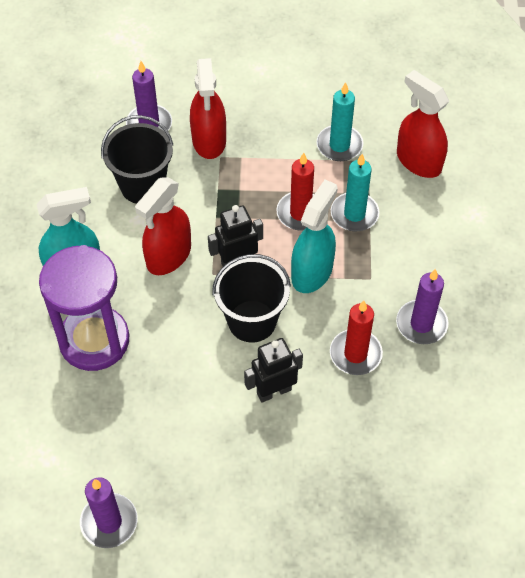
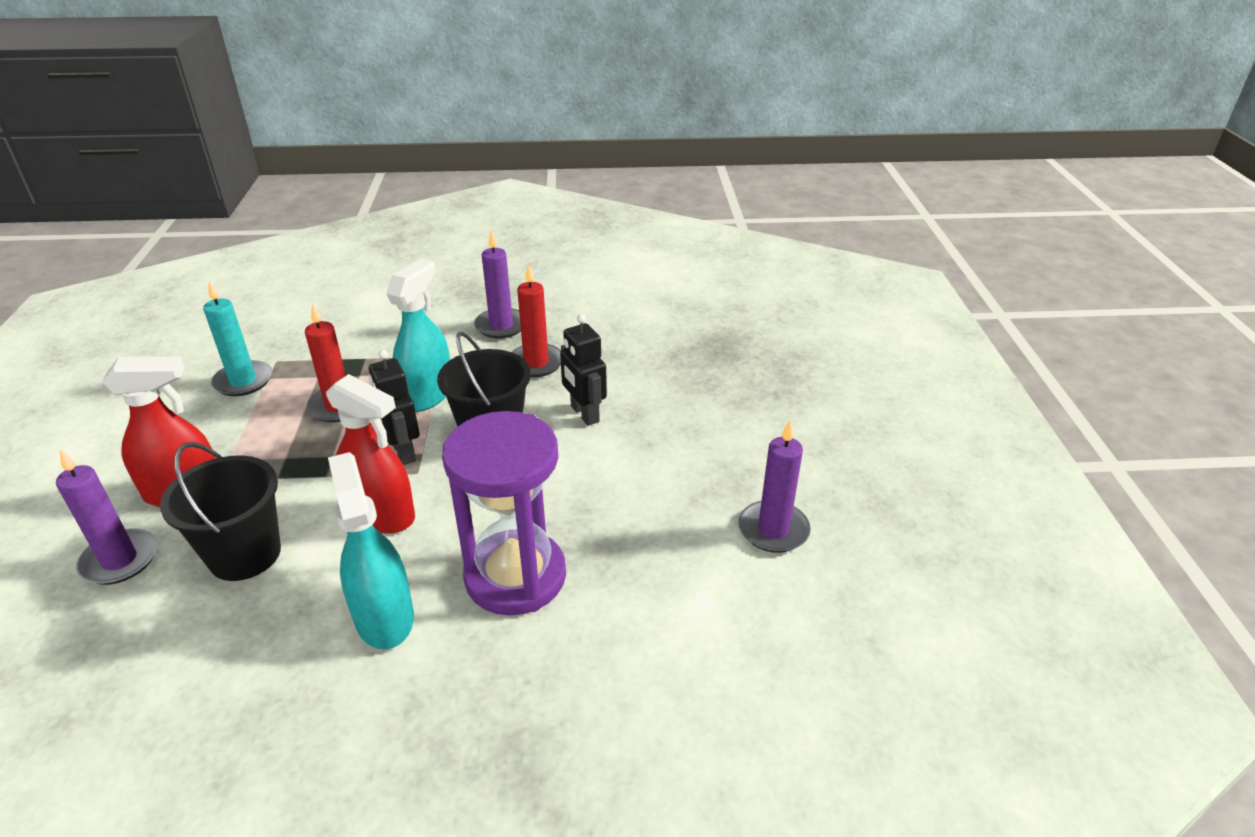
camera: 95 degrees left, 20 degrees down
(312, 272) = (427, 394): turquoise spray bottle -> turquoise spray bottle turned 90 degrees clockwise
(354, 214) = (351, 368): turquoise candle -> none
(418, 161) = (290, 329): red spray bottle -> none

